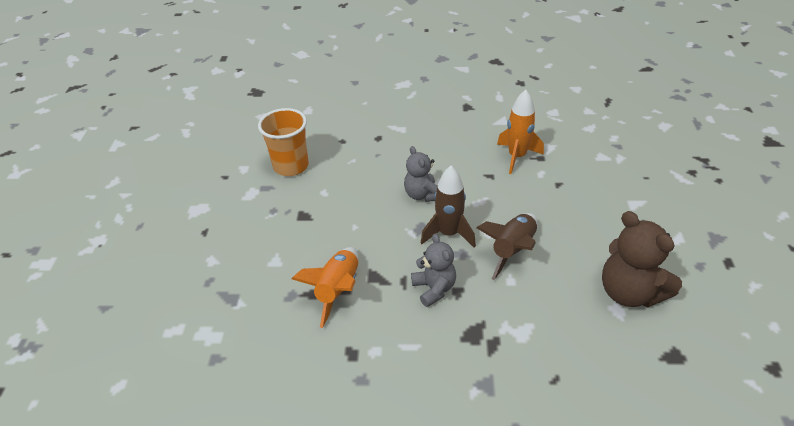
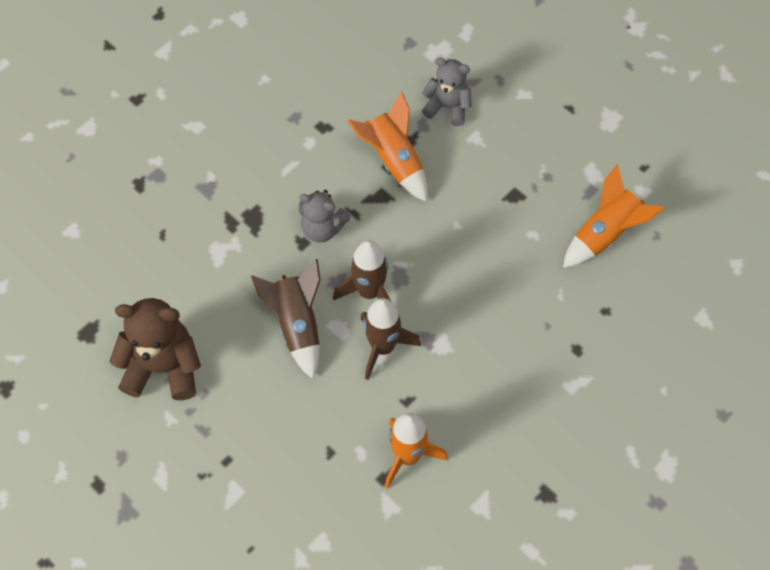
camera: 130 degrees right, 20 degrees up
(291, 166) = (605, 233): orange cup -> orange rocket
(422, 195) = (442, 315): grey teddy bear -> grey teddy bear (447, 107)
(474, 204) = (383, 347): none -> brown rocket

